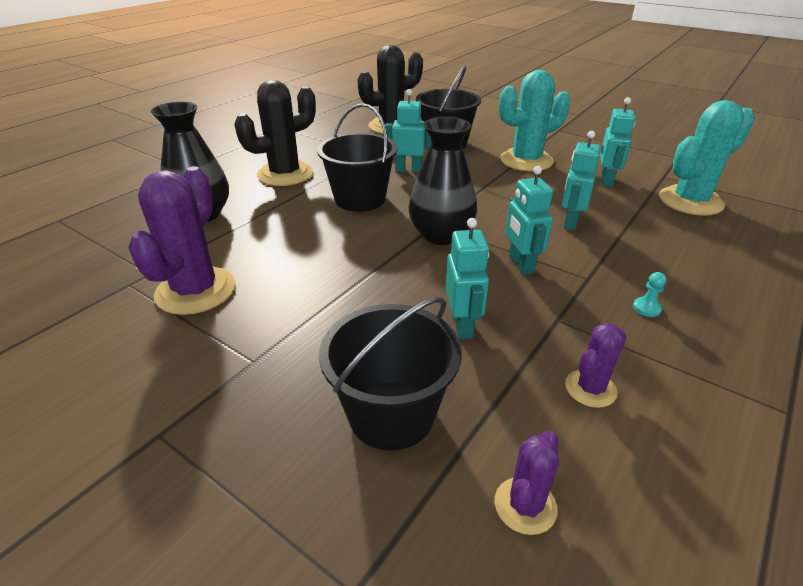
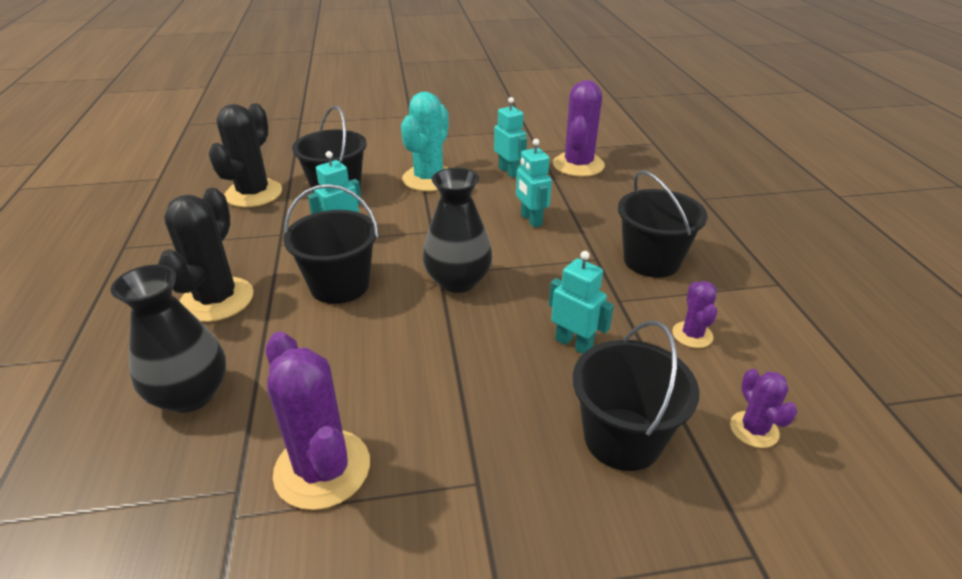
camera: 45 degrees left, 0 degrees up
(520, 265) = (545, 273): turquoise robot -> none
(646, 308) = (651, 261): turquoise pawn -> black bucket
(690, 201) = (578, 165): turquoise cactus -> purple cactus

